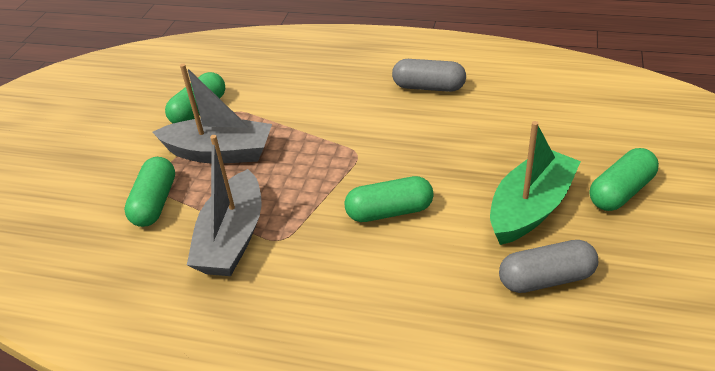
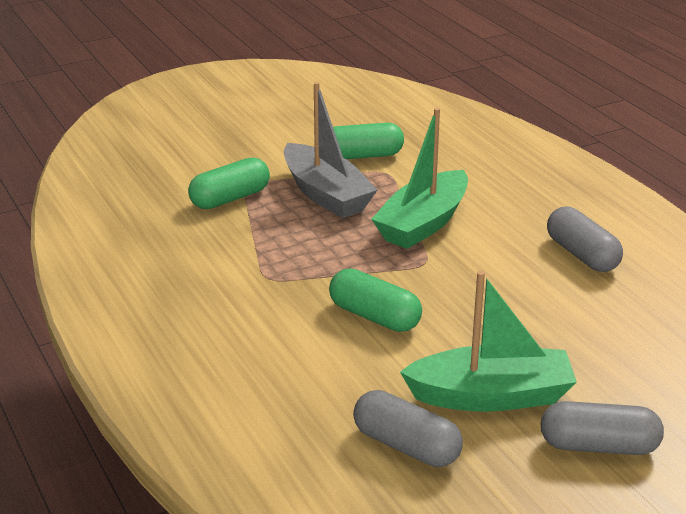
camera: 45 degrees right, 10 degrees down
(232, 238) = (239, 254): grey boat -> none
(314, 129) = (423, 224): none -> green boat
(621, 192) = (599, 446): green capsule -> grey capsule

